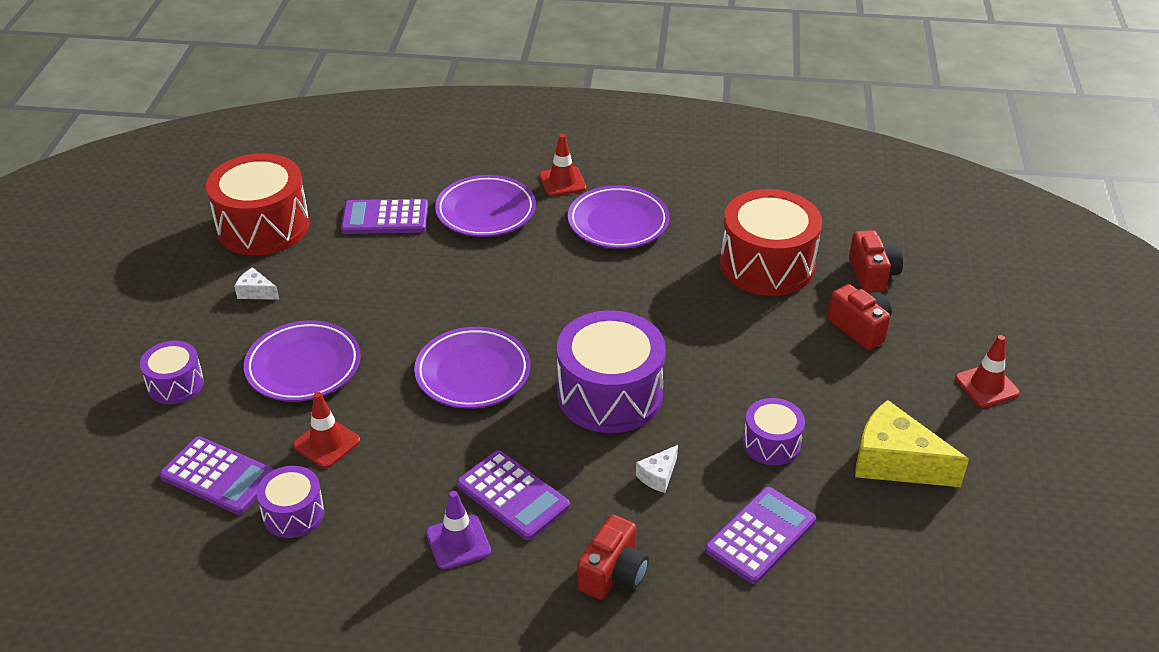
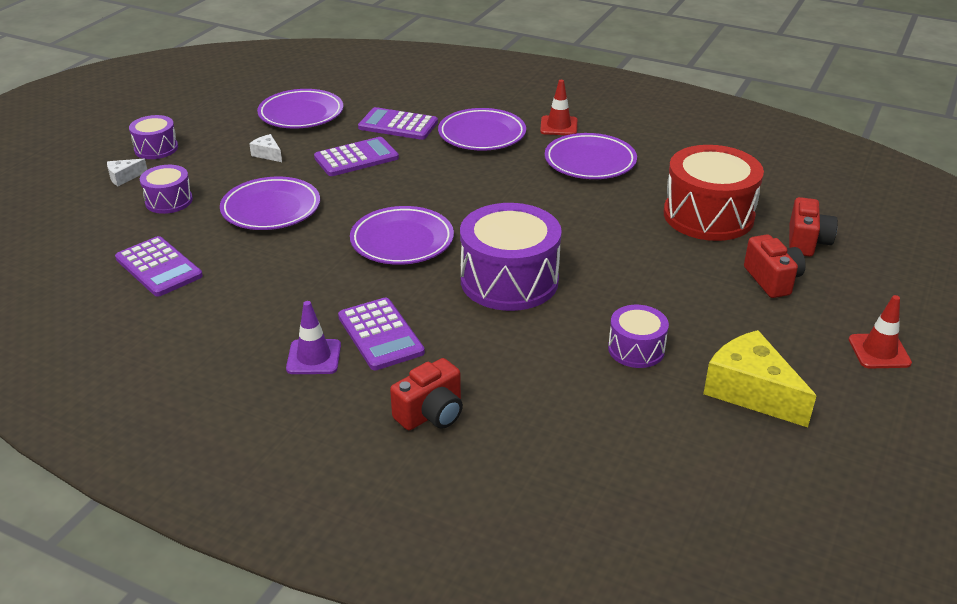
camera: 20 degrees right, 5 degrees down
(263, 226) = (301, 114): red drum -> purple plate
(293, 513) = (197, 305): purple drum -> purple drum (156, 148)
(326, 443) = (254, 264): red traffic cone -> none
(658, 476) = (516, 350): white cheese -> white cheese (124, 177)
(760, 535) = (584, 418): purple calculator -> purple calculator (356, 158)

